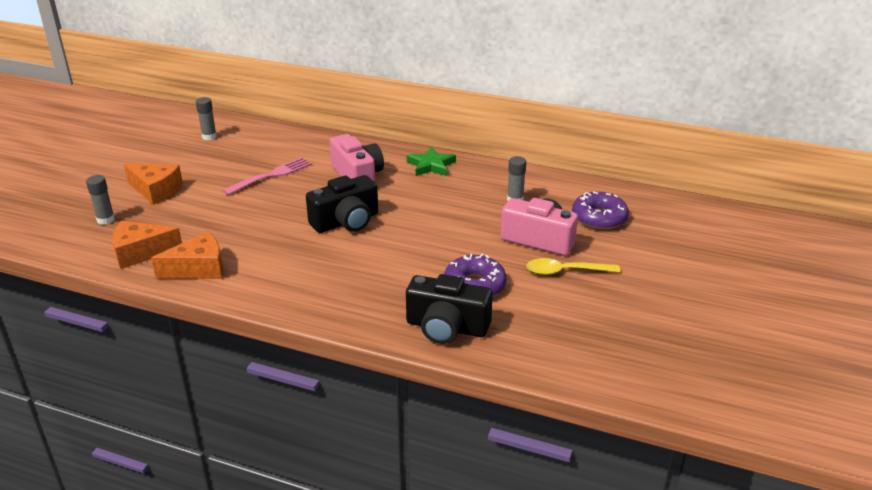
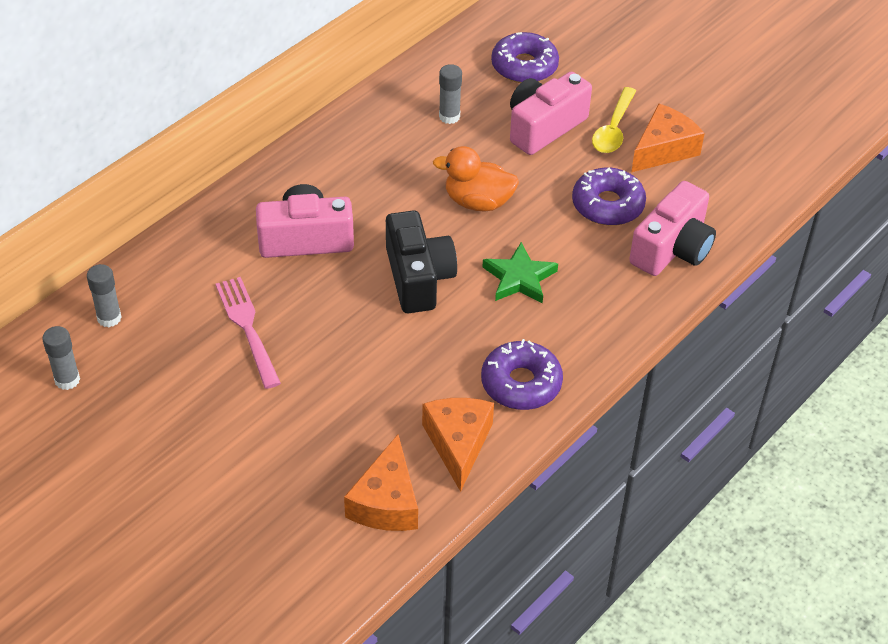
camera: 70 degrees left, 15 degrees up
(106, 220) = (270, 537): grey glue stick -> grey glue stick (109, 318)
(156, 190) = (212, 468): orange cheese -> orange cheese (663, 149)
(264, 283) = (521, 383): none -> purple donut
(431, 165) = (320, 162): green star -> green star (519, 278)
(436, 229) = (478, 202): none -> orange duck
(447, 327) = (672, 248): black camera -> pink camera

